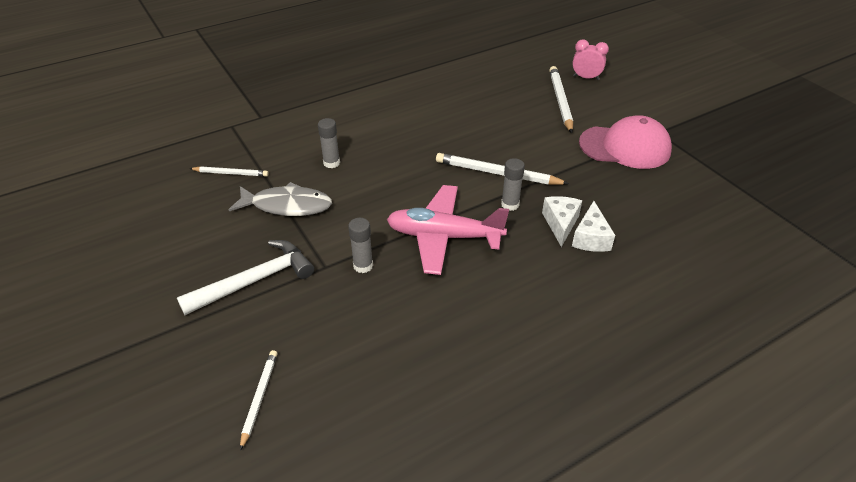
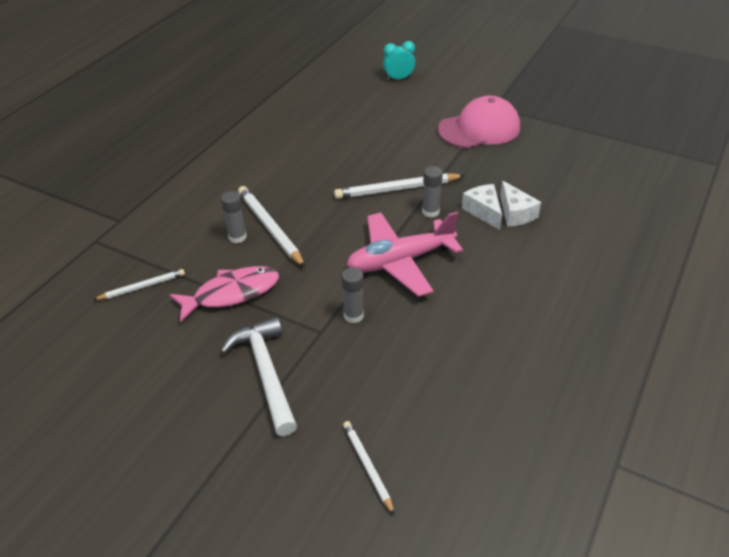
camera: 30 degrees left, 0 degrees up
(254, 280) = (266, 373): white hammer -> white hammer turned 45 degrees counterclockwise
(287, 205) = (231, 293): grey fish -> pink fish
(560, 101) = (394, 106): white pencil -> white pencil (270, 228)
(586, 78) = (398, 79): pink clock -> turquoise clock

